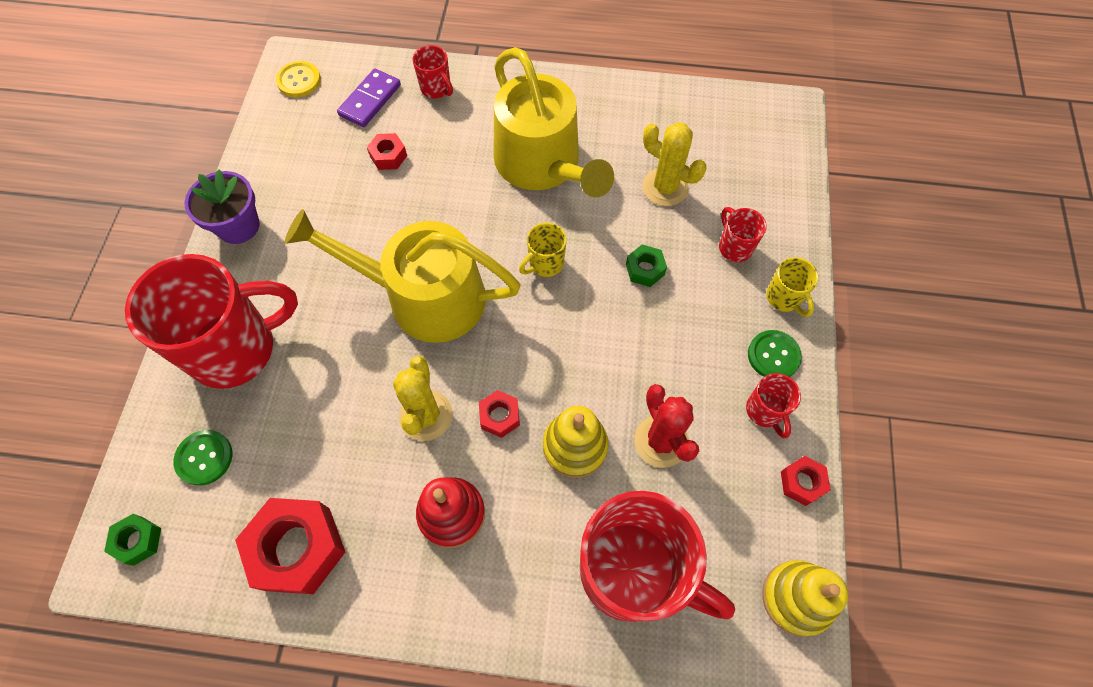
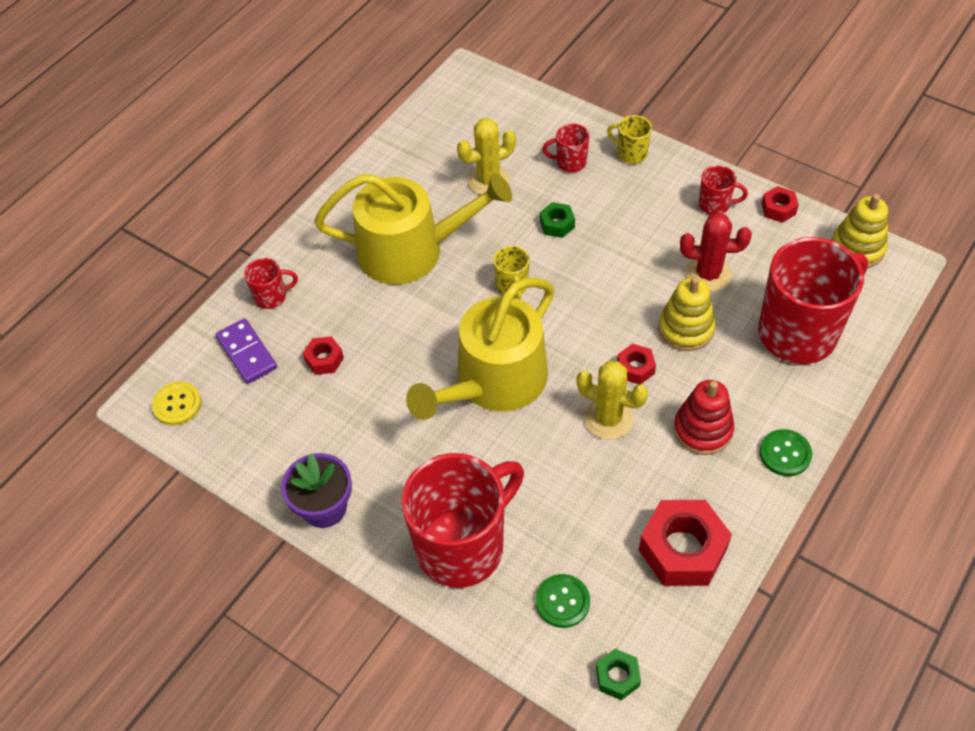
camera: 60 degrees left, 10 degrees down
(236, 349) = (463, 546): red mug -> red mug turned 45 degrees clockwise
(773, 355) = (674, 180): green button -> green button (785, 454)
(784, 298) = (631, 154): yellow mug -> yellow mug turned 150 degrees counterclockwise

